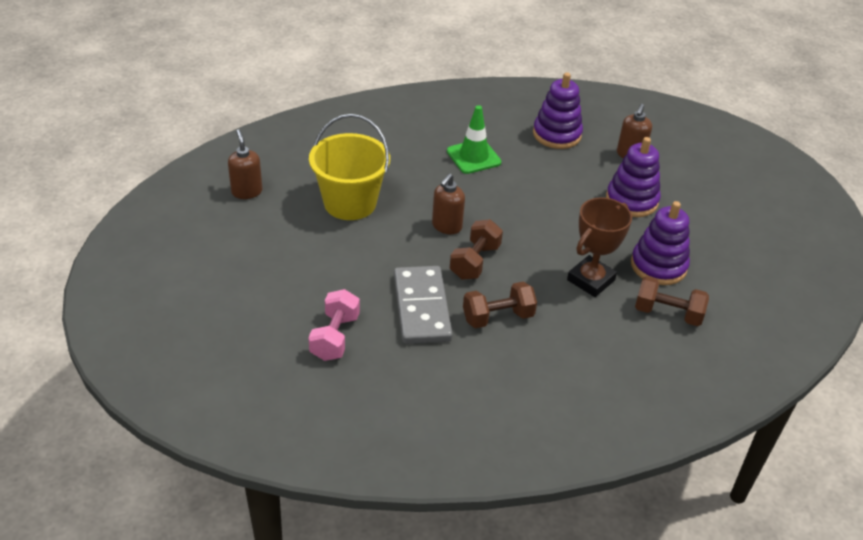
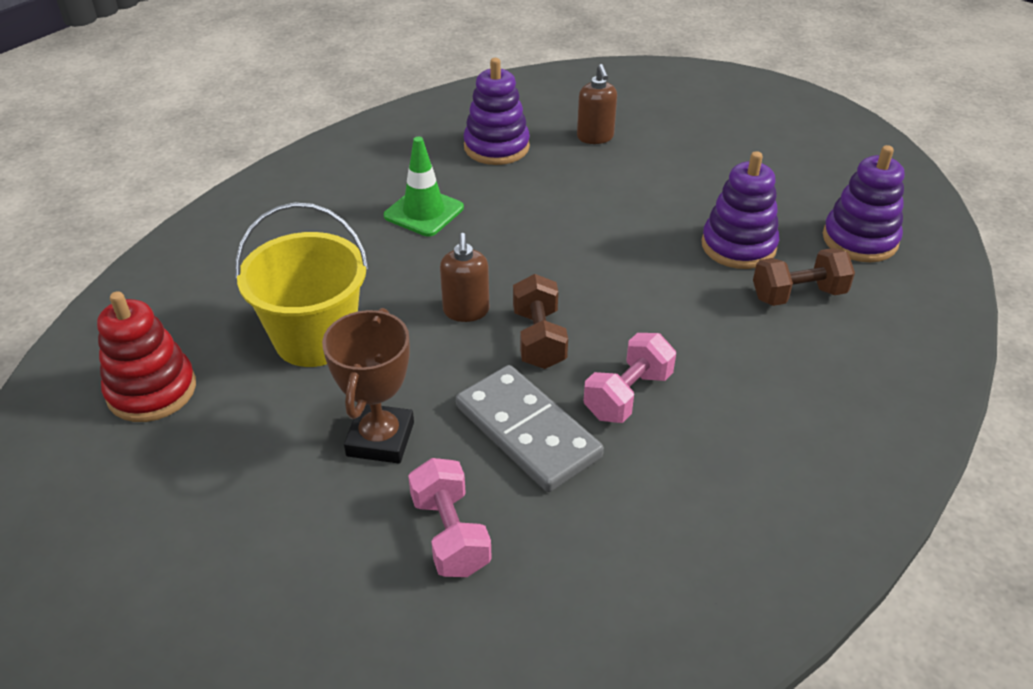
camera: 30 degrees left, 0 degrees up
(247, 191) = (152, 390): brown soap dispenser -> red stacking toy
(497, 317) = (627, 395): brown dumbbell -> pink dumbbell
(591, 280) = (686, 296): brown trophy -> brown trophy (380, 439)
(631, 200) = (643, 186): purple stacking toy -> purple stacking toy (860, 240)

